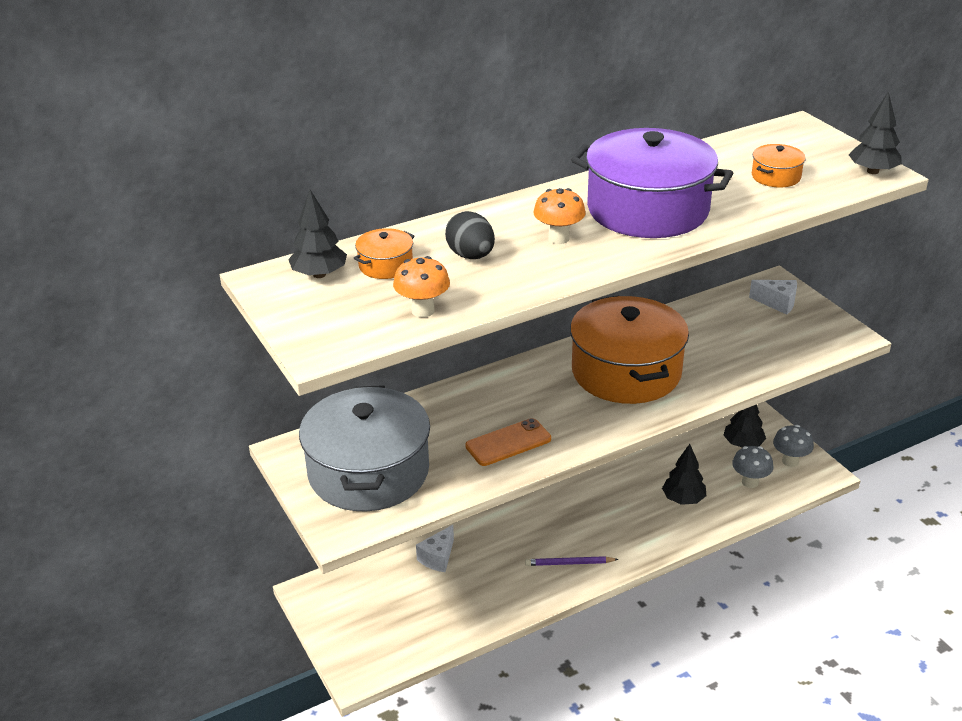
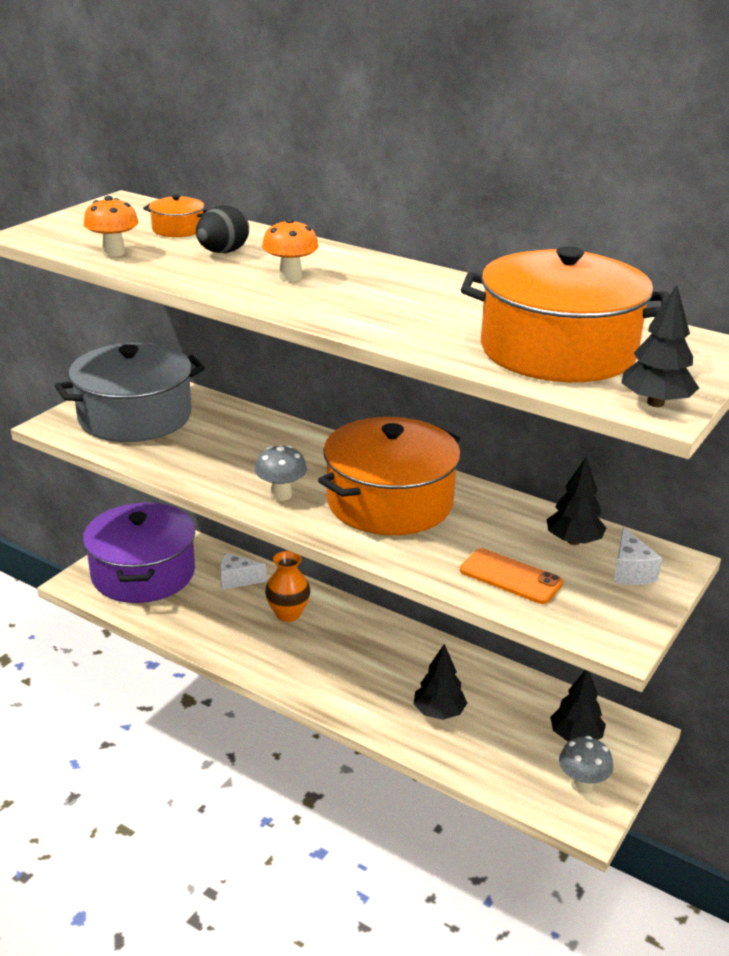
camera: 60 degrees right, 5 degrees down
(319, 274) = (144, 214): black tree -> black tree (573, 541)
(508, 443) = (221, 467): orange phone -> orange phone (510, 577)
(510, 540) = (288, 614): none -> orange vase
(569, 563) = (283, 659): purple pencil -> none
(648, 209) = (394, 302): purple pot -> purple pot (143, 573)
(750, 482) = (512, 758): grey mushroom -> grey mushroom (281, 495)
(776, 176) = (557, 350): orange pot -> orange pot, size x2.39

